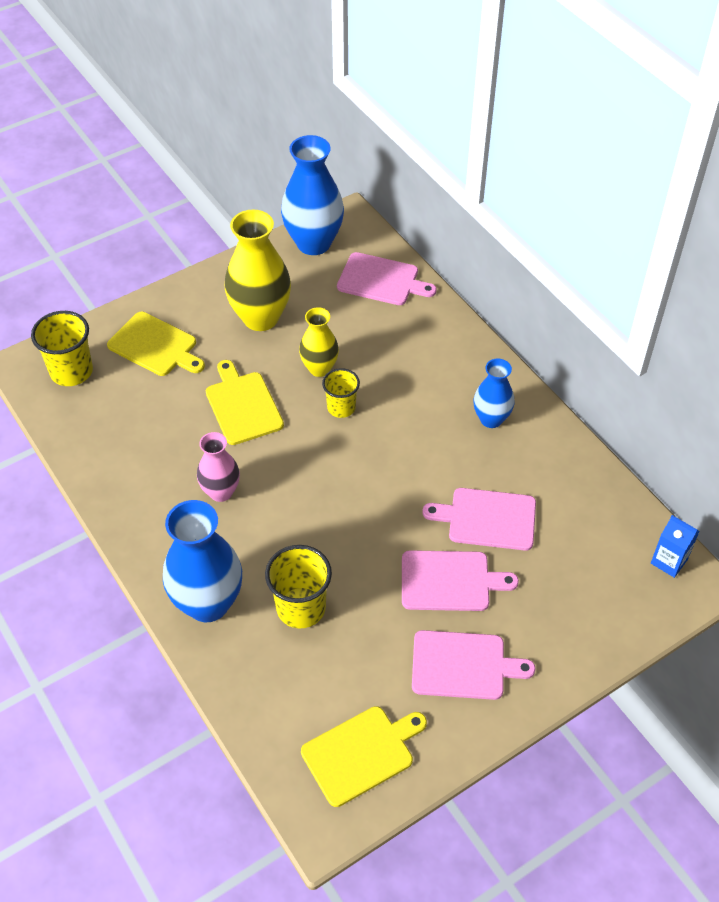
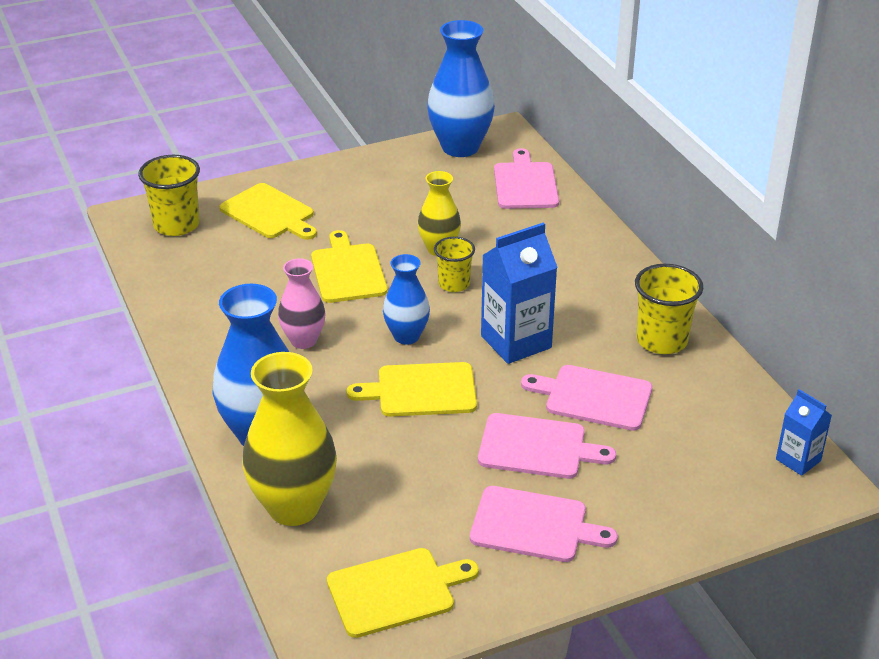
camera: 10 degrees right, 15 degrees down
(260, 318) = (387, 201): yellow vase -> yellow vase (294, 507)
(301, 608) = (363, 451): yellow cup -> yellow cup (661, 340)
(337, 533) = (421, 390): none -> yellow cutting board
(381, 280) = (525, 184): pink cutting board -> pink cutting board turned 120 degrees counterclockwise
(409, 466) = (516, 342): none -> blue carton
(491, 419) = (618, 311): blue vase -> blue vase (406, 336)

